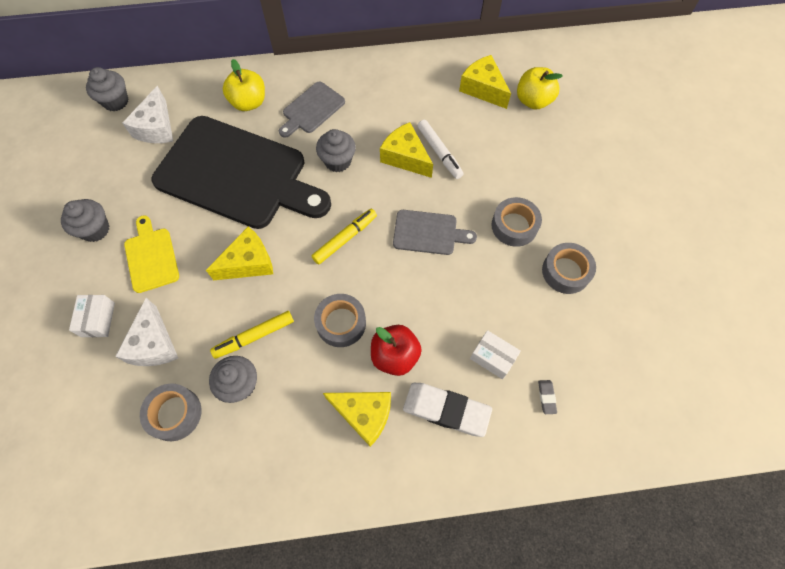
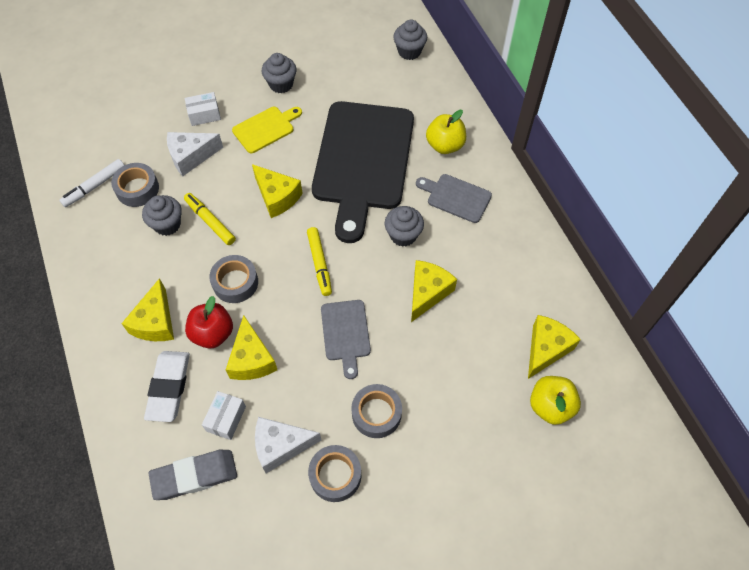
camera: 75 degrees right, 5 degrees down
(156, 127) = (392, 88): white cheese -> white cheese (281, 446)
(344, 239) = (319, 263): yellow marker -> yellow marker turned 45 degrees clockwise
(434, 322) = (252, 359): none -> yellow cheese
(439, 152) = (444, 322): white marker -> white marker (95, 186)
(546, 397) = (194, 476): grey eraser -> grey eraser, size x2.38

